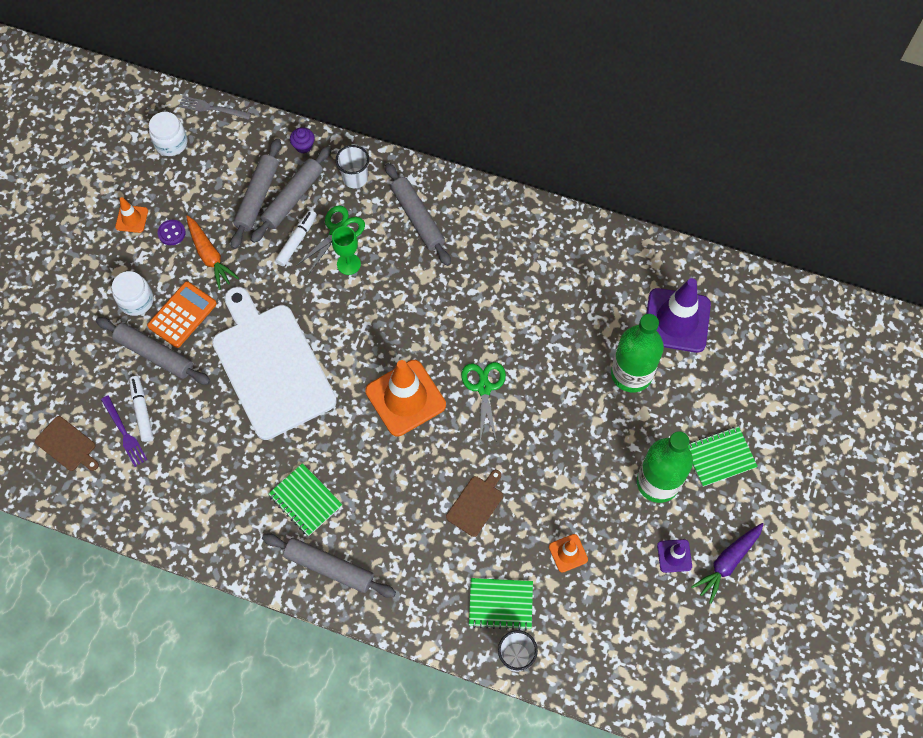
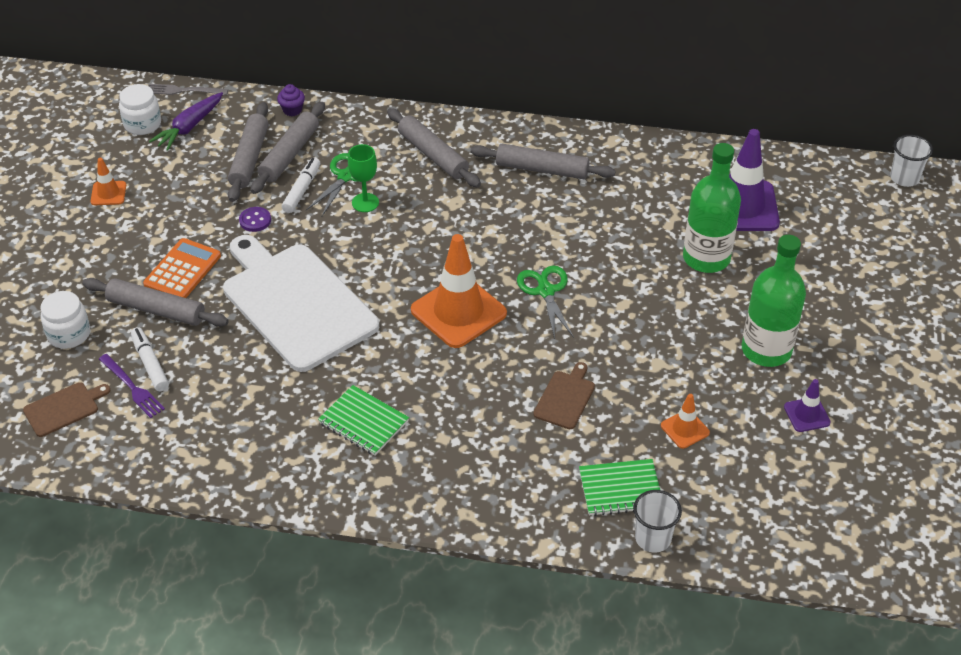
camera: 10 degrees left, 20 degrees down
(67, 445) = (64, 408): brown cutting board -> brown cutting board turned 60 degrees counterclockwise
(136, 301) = (126, 264): white jar -> white jar (69, 334)
(171, 233) = (157, 200): purple button -> purple button (255, 220)
(210, 256) = (205, 214): orange carrot -> none
(329, 567) = (406, 483): grey rolling pin -> grey rolling pin (542, 169)
(355, 178) = (355, 130): white cup -> white cup (904, 178)
(719, 457) = (827, 318): green notebook -> none
(727, 562) = (868, 412): purple carrot -> purple carrot (189, 127)

